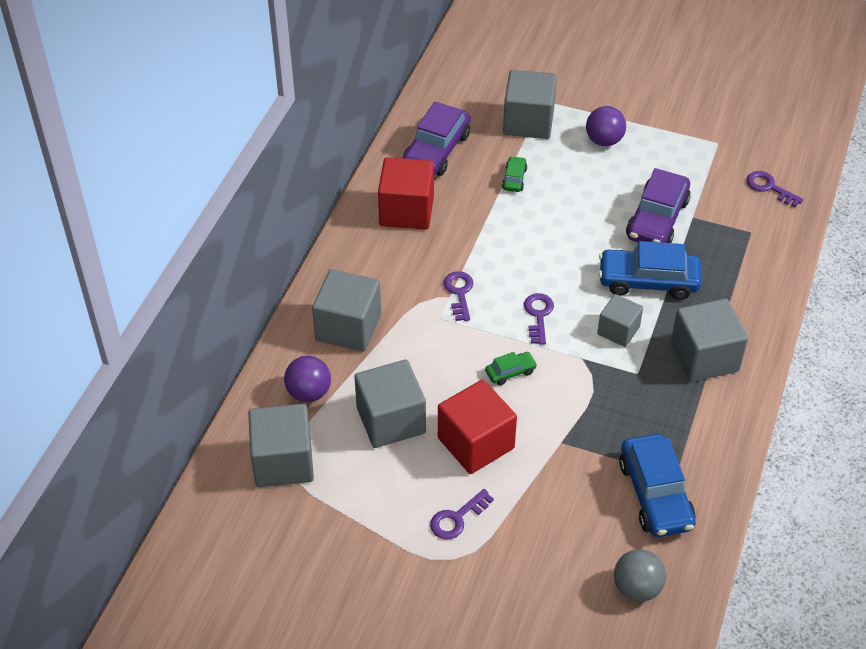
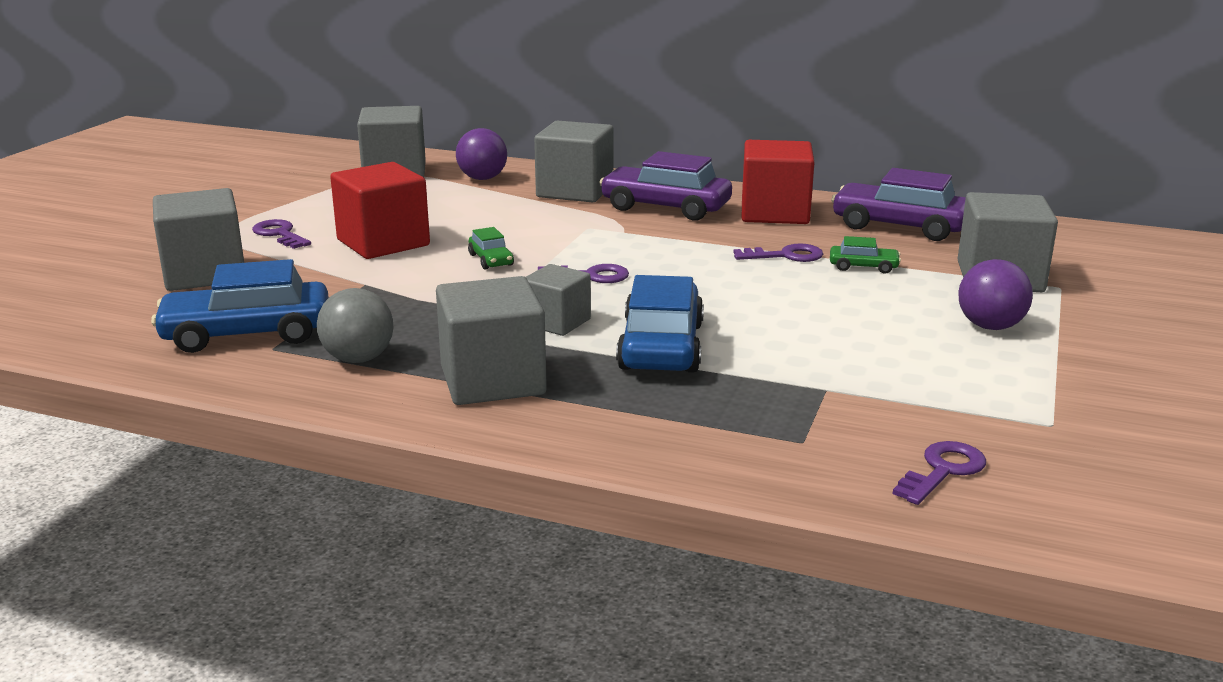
camera: 90 degrees right, 25 degrees down
(391, 420) = (433, 208): grey cube -> grey cube (205, 274)
(459, 293) = (631, 237): purple key -> purple key (786, 256)
(637, 588) = (109, 317): grey ball -> grey ball (358, 359)
(657, 219) = (810, 359): purple car -> purple car (665, 207)

